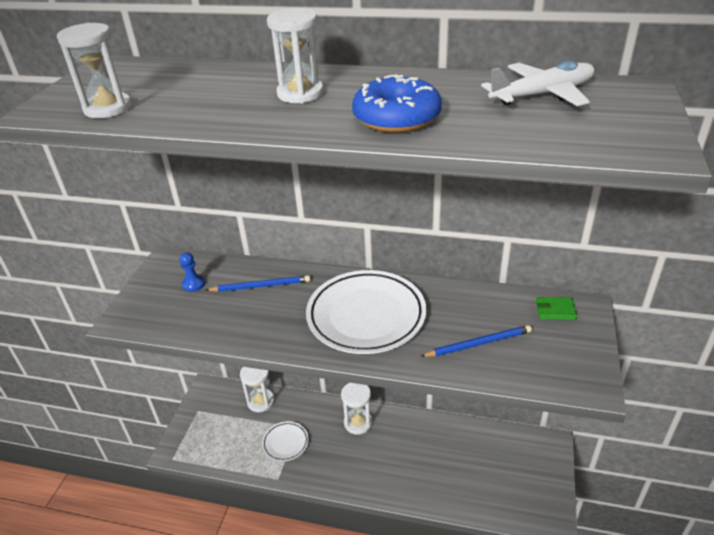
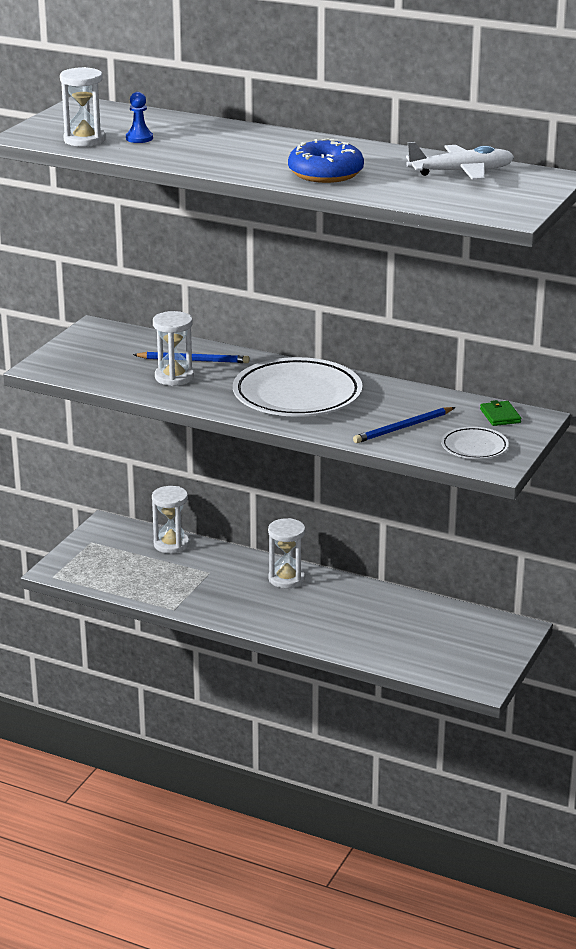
camera: 10 degrees right, 10 degrees down
(193, 284) = (121, 350): blue pawn -> blue pawn (139, 138)
(285, 443) = (191, 583): white plate -> white plate (474, 447)
(300, 94) = (254, 148): white hourglass -> white hourglass (174, 377)
(478, 343) = (403, 428): blue pencil -> blue pencil turned 150 degrees clockwise
(555, 310) = (500, 416): green wallet -> green wallet turned 60 degrees clockwise

